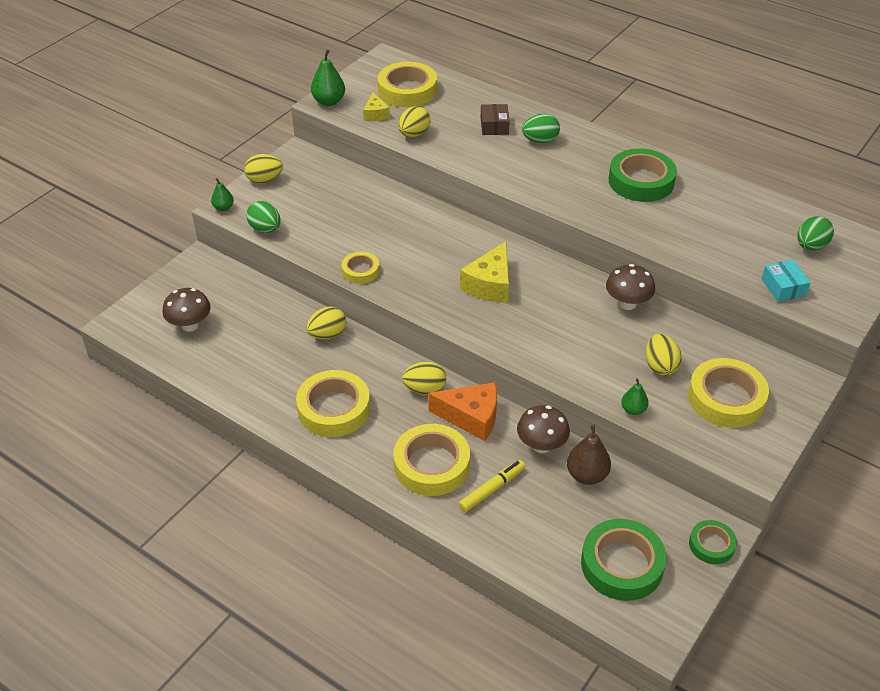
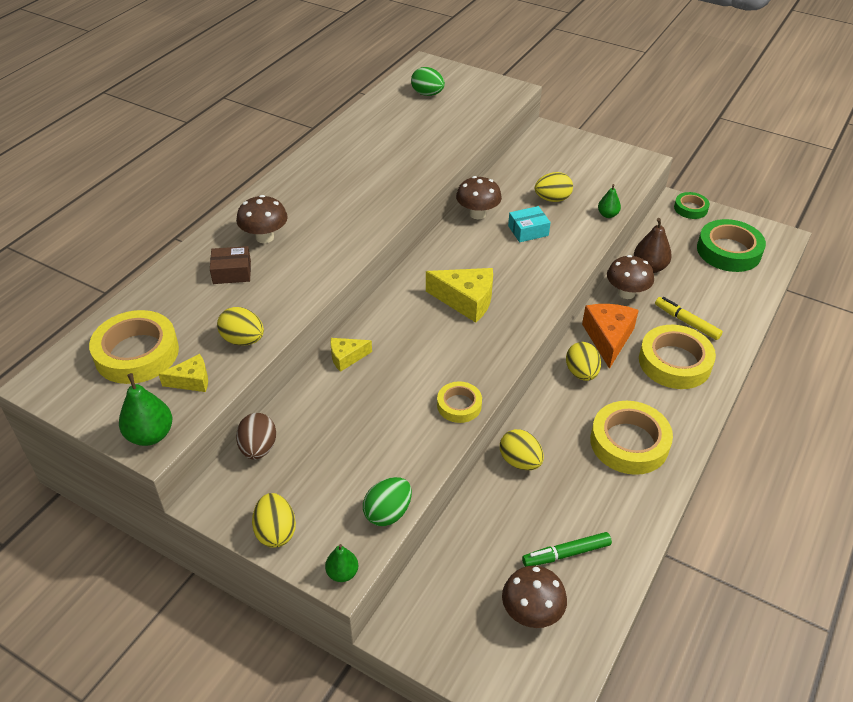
camera: 95 degrees left, 0 degrees up
(232, 350) = (566, 553): none -> green marker
(338, 171) = (258, 448): none -> brown egg
(424, 212) = (346, 357): none -> yellow cheese
(540, 140) = (265, 237): green egg -> brown mushroom
(641, 181) = (339, 173): green tape -> none
(726, 398) = (579, 169): yellow tape -> none
(783, 287) = (482, 110): turquoise box -> turquoise box (528, 231)

